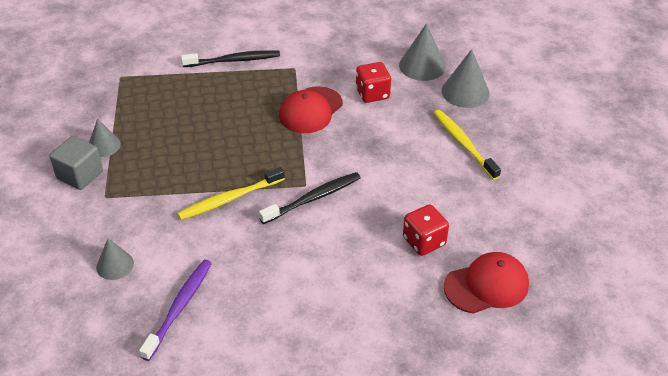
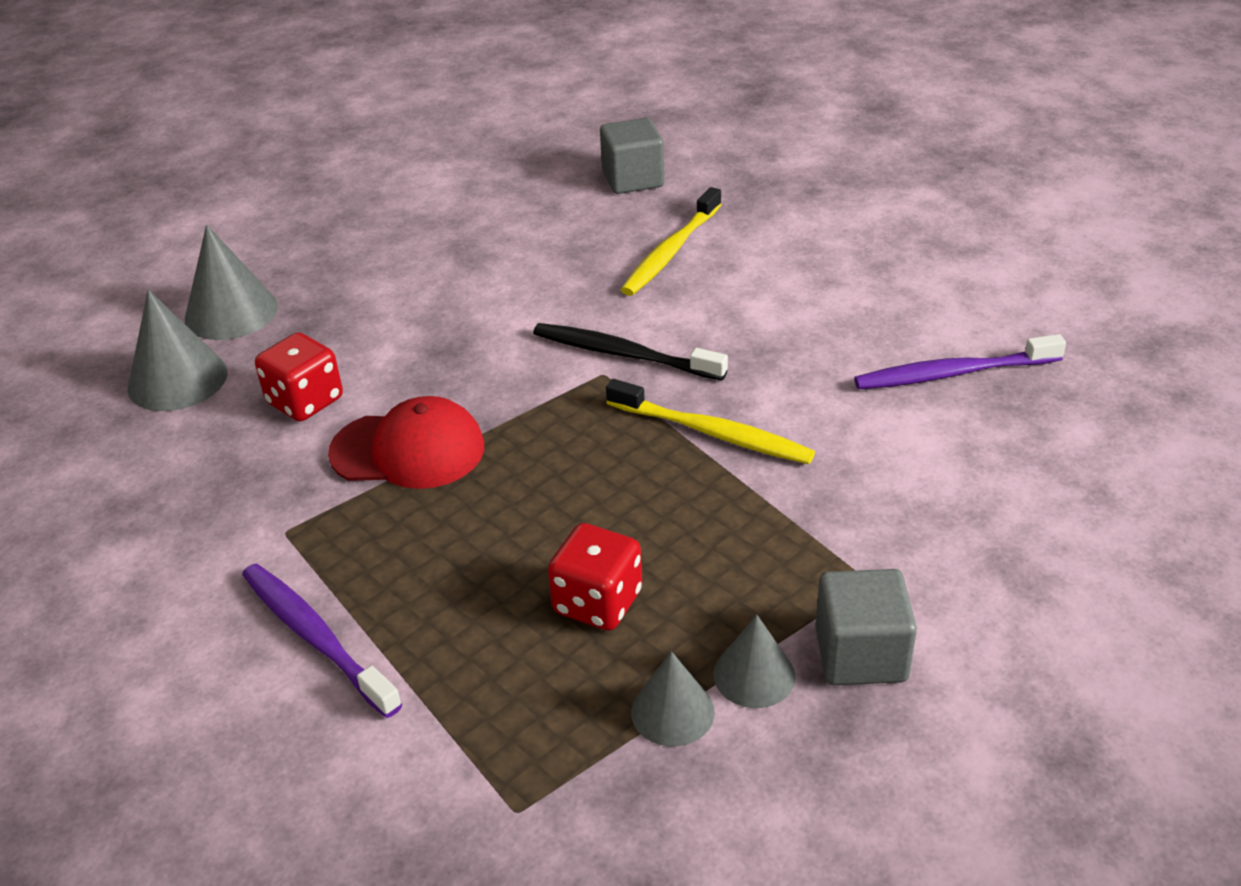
camera: 120 degrees left, 5 degrees down
(115, 265) = (973, 476): grey cone -> grey cone (672, 712)
(233, 60) = (316, 637): black toothbrush -> purple toothbrush
(424, 241) = (608, 239): red dice -> red dice (597, 602)
(463, 144) = (372, 273): yellow toothbrush -> yellow toothbrush (671, 251)
(486, 285) = (633, 179): red cap -> grey cube

